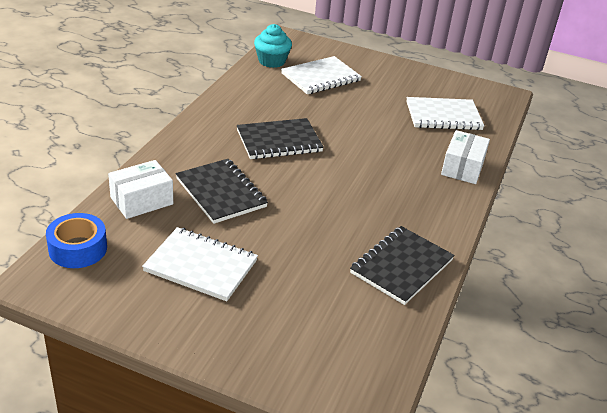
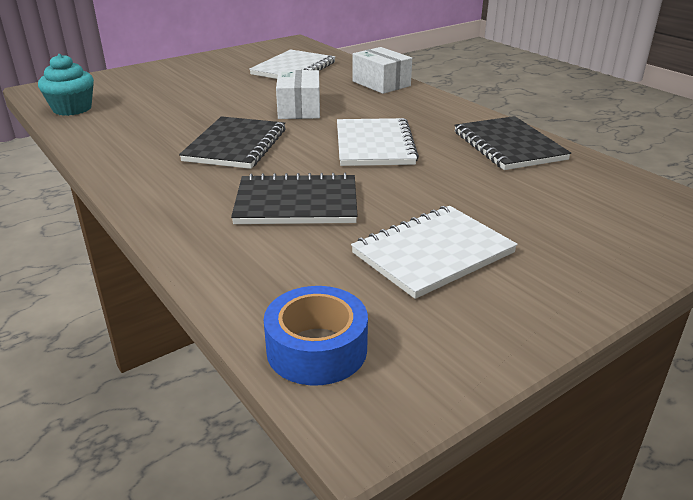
camera: 55 degrees left, 5 degrees down
(141, 200) = (253, 263): white box -> white box (299, 109)
(320, 77) = (147, 95): white notebook -> white notebook (374, 145)

